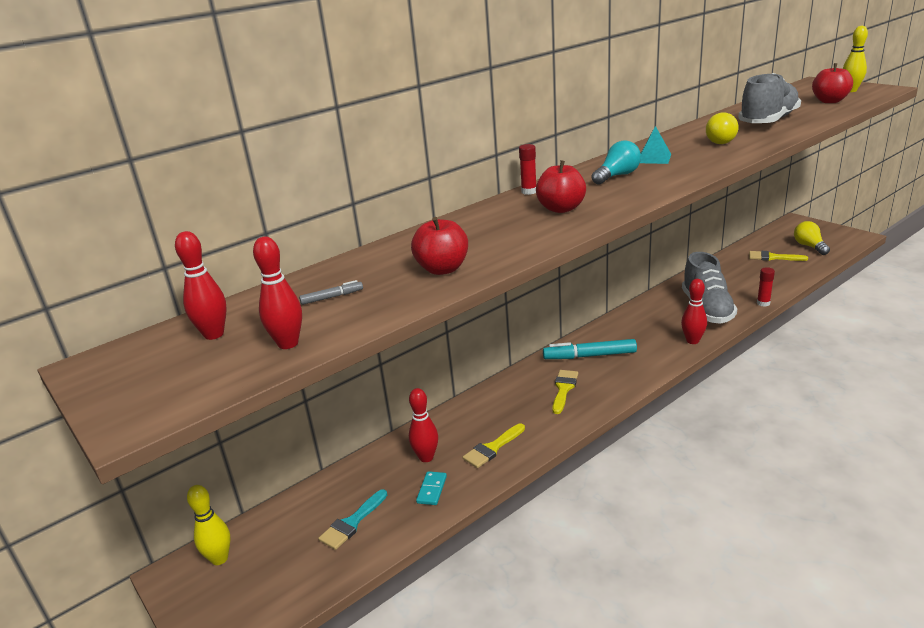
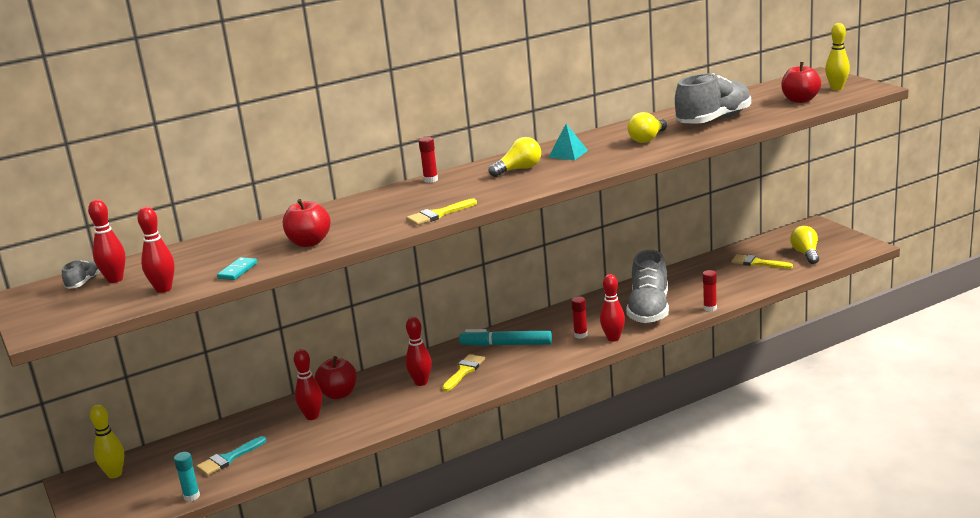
camera: 10 degrees right, 5 degrees down
(172, 342) = (84, 282): none -> grey shoe
(327, 582) = (191, 496): none -> turquoise glue stick
(332, 297) = (213, 258): grey marker -> none
(432, 490) = (305, 440): turquoise domino -> turquoise domino (238, 271)
(492, 448) = (372, 414): yellow brush -> yellow brush (438, 214)
(525, 405) = (421, 382): none -> red bowling pin
(561, 209) = (443, 198): red apple -> red apple (338, 394)
(617, 176) = (519, 169): turquoise light bulb -> yellow light bulb
(658, 340) = (580, 335): none -> red glue stick

